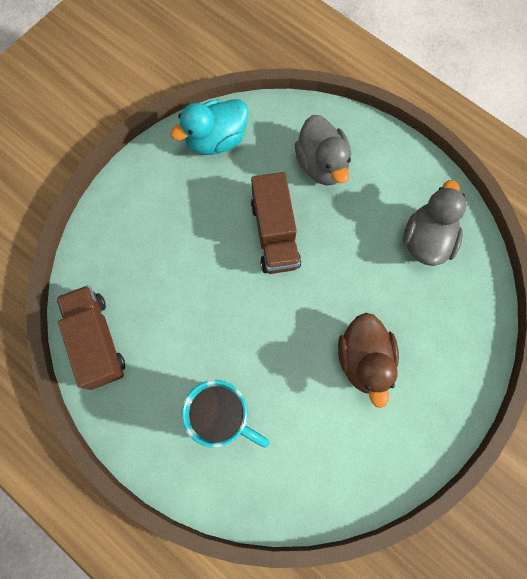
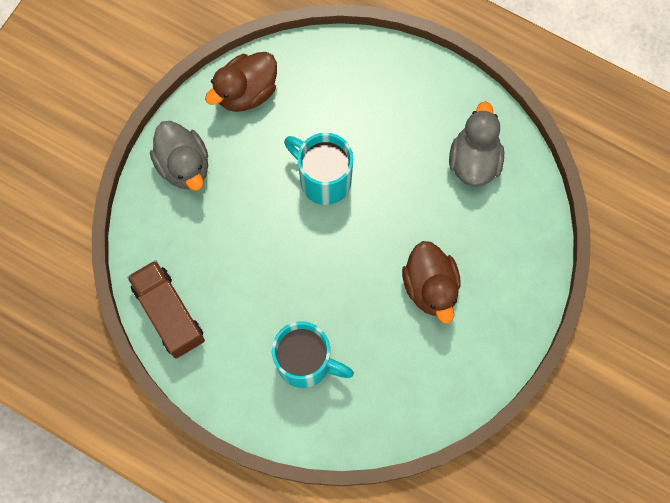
camera: 10 degrees left, 0 degrees up
(216, 140) = (246, 92): turquoise duck -> brown duck
(274, 234) = (323, 179): brown truck -> turquoise mug
(321, 164) = (358, 101): grey duck -> grey duck (184, 165)

